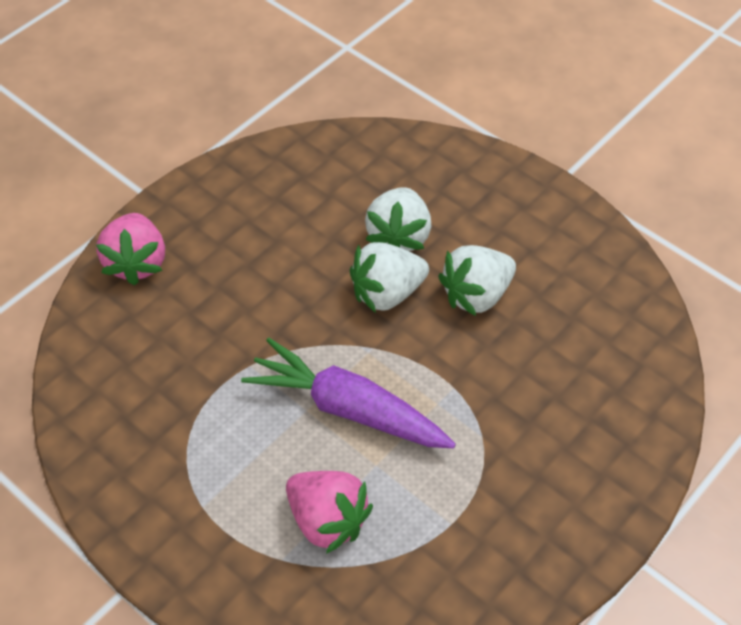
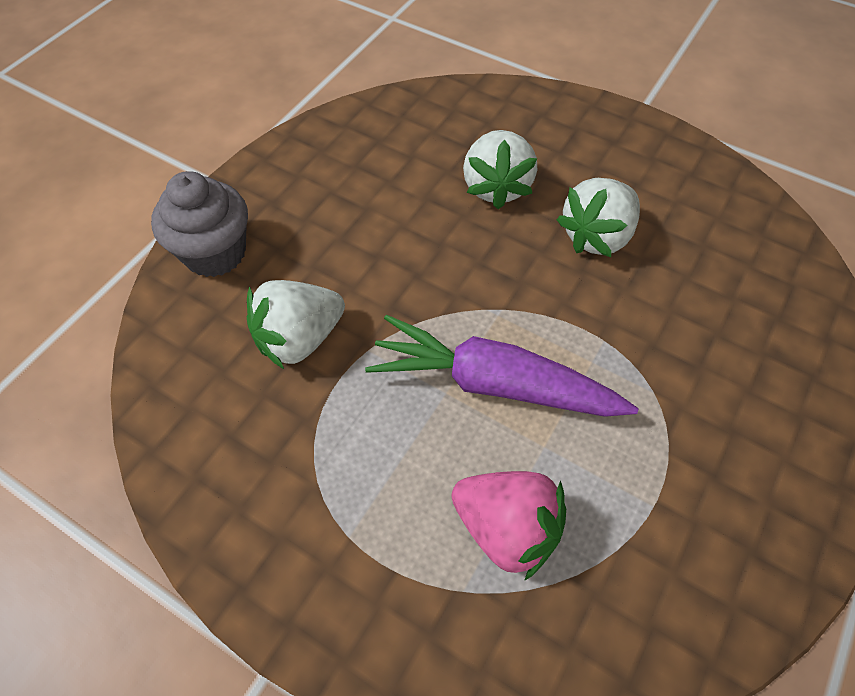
camera: 10 degrees left, 5 degrees up
(136, 263) = (215, 253): pink strawberry -> grey cupcake
(387, 293) = (501, 247): white strawberry -> white strawberry (299, 338)

